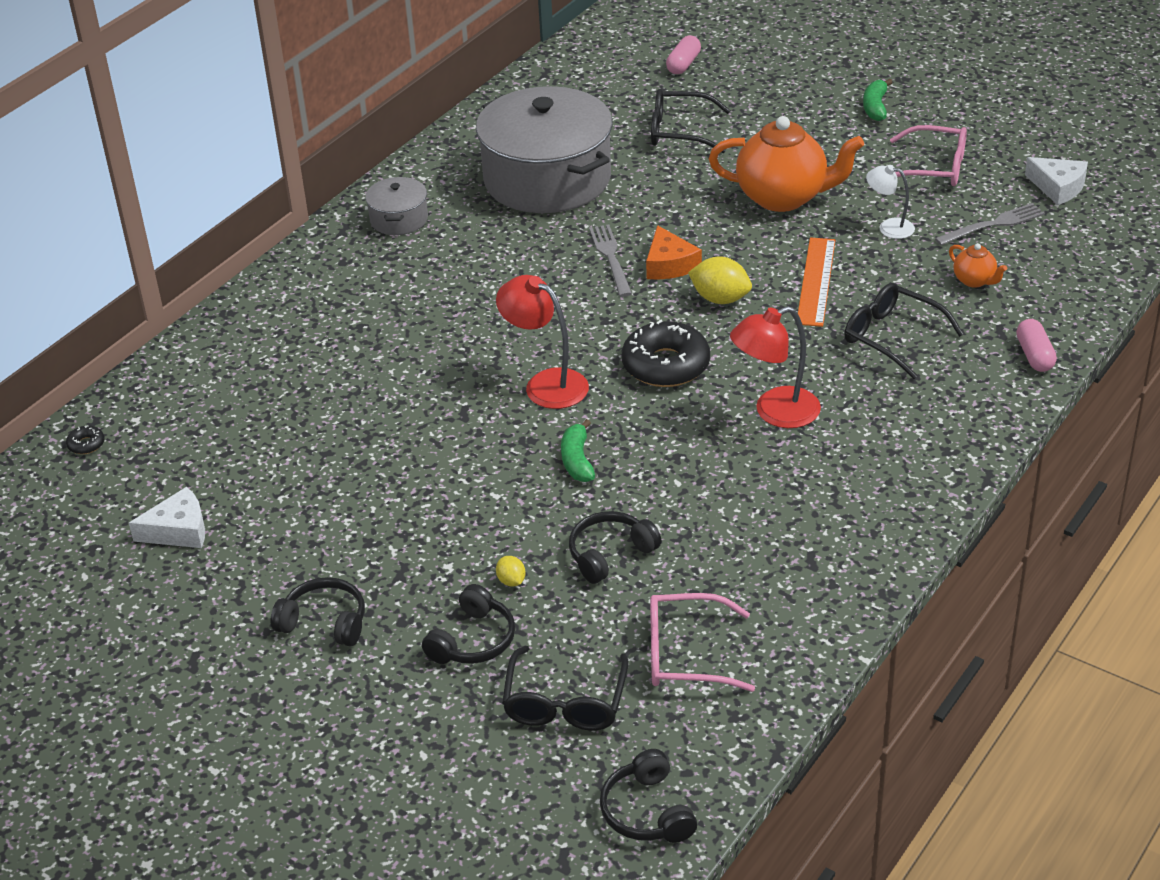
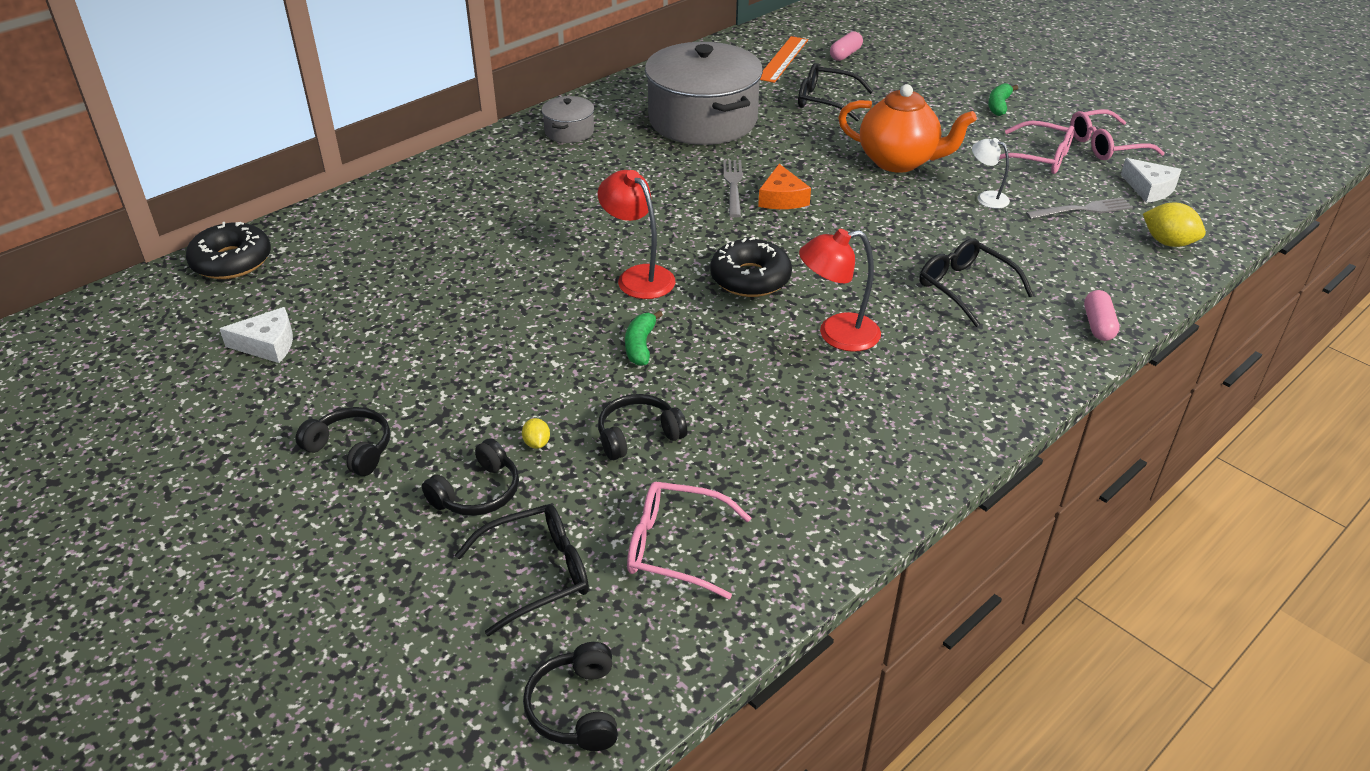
camera: 10 degrees right, 0 degrees up
(86, 444) = (232, 261): black donut -> black donut, size x2.41
(565, 703) = (538, 573): black glasses -> black glasses turned 135 degrees counterclockwise
(720, 299) = (817, 232): yellow lemon -> yellow lemon (1168, 242)
(816, 281) = (908, 231): orange ruler -> orange ruler (782, 59)
(974, 281) = (1054, 252): orange teapot -> none
(1001, 141) = (1105, 146): none -> pink glasses

